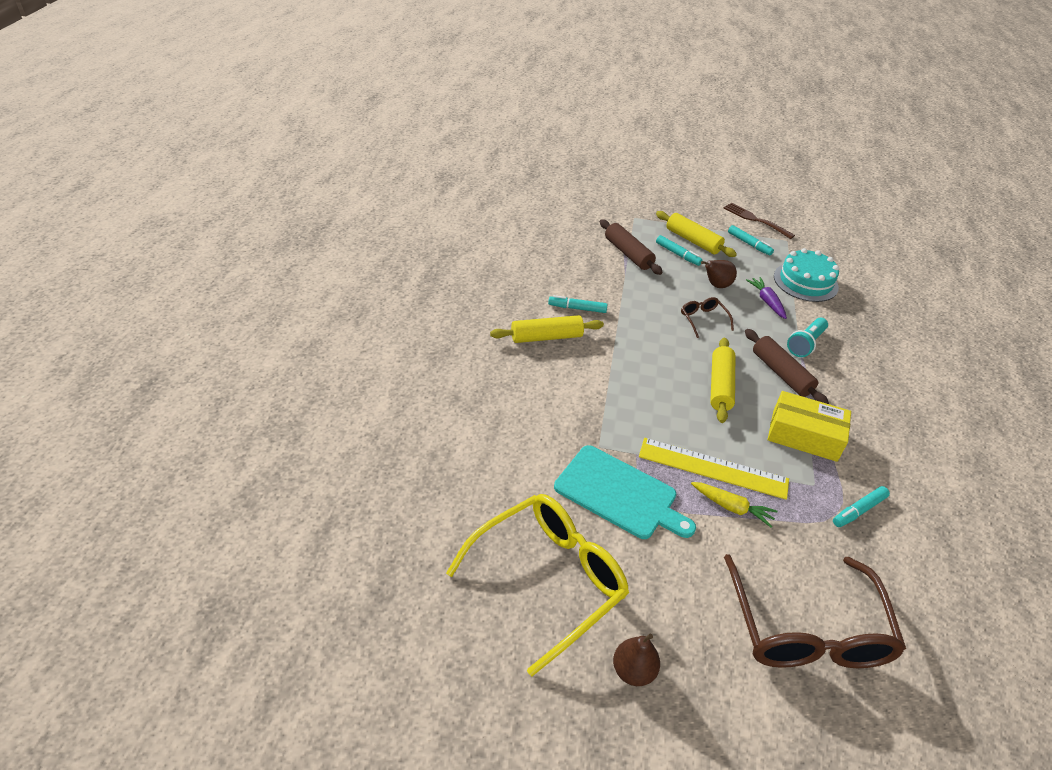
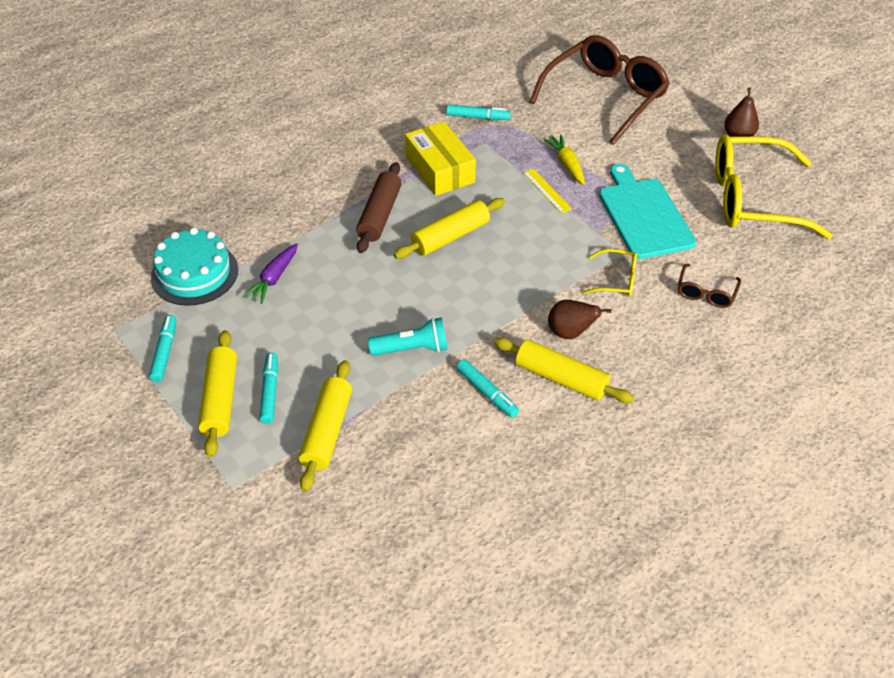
camera: 135 degrees left, 5 degrees up
(581, 421) = (616, 280): none -> yellow glasses
(628, 253) = (327, 431): brown rolling pin -> yellow rolling pin
(703, 320) = (370, 299): brown glasses -> brown glasses (706, 292)
(713, 468) = (547, 190): yellow ruler -> yellow ruler, size x0.49
(716, 285) = (293, 326): brown pear -> brown pear (570, 333)
(756, 220) = (91, 379): brown fork -> none
(805, 344) = (312, 223): turquoise flashlight -> turquoise flashlight (412, 348)

